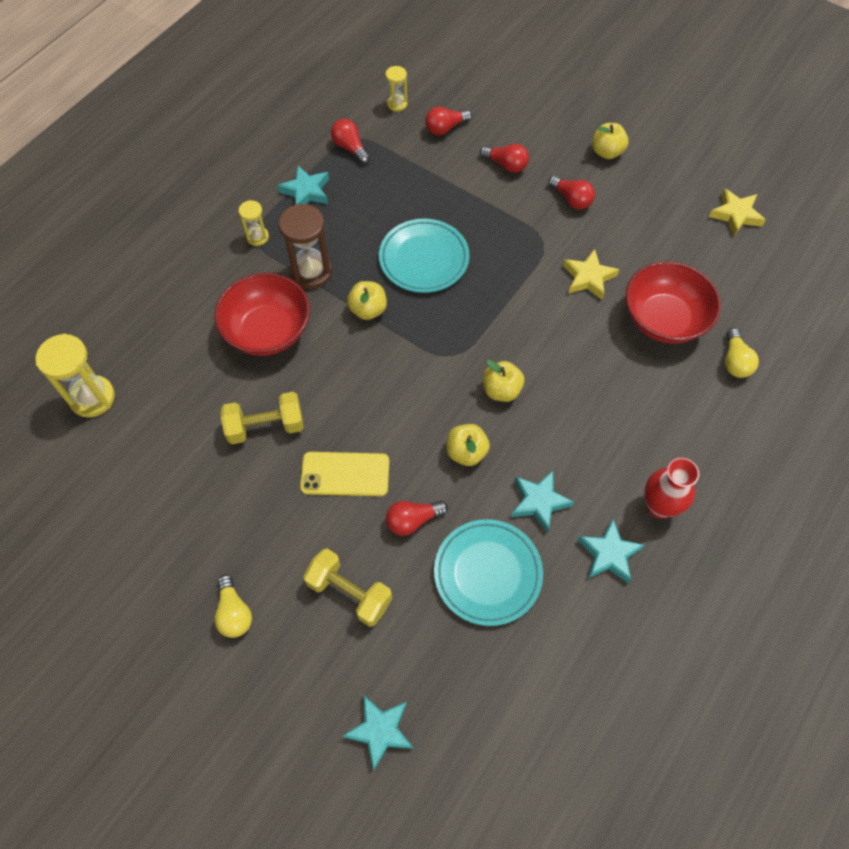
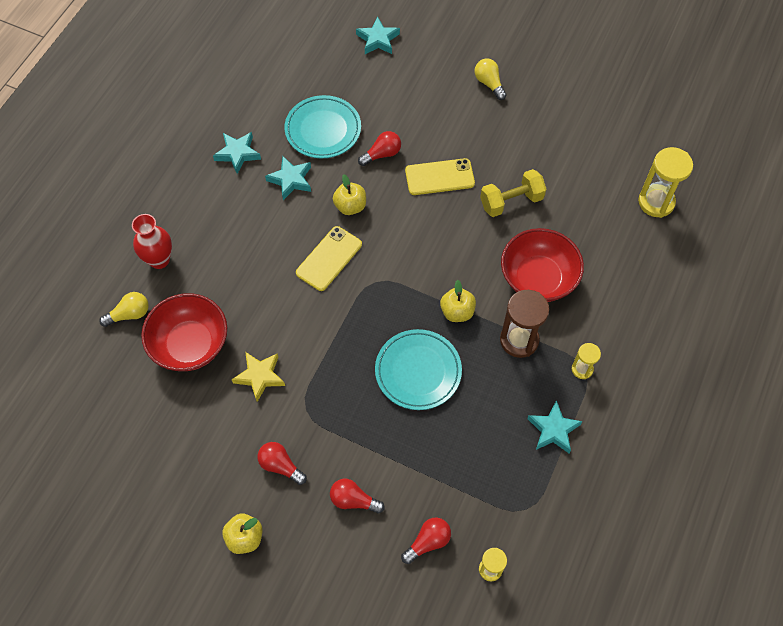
camera: 170 degrees right, 0 degrees up
(349, 593) = (415, 105): yellow dumbbell -> none
(350, 148) = (525, 495): red light bulb -> none
(501, 390) = (329, 258): yellow apple -> yellow phone
(659, 506) = (200, 190): red vase -> red vase (159, 260)
(735, 215) = (110, 474): yellow star -> none
(735, 361) = (129, 314): yellow light bulb -> yellow light bulb turned 75 degrees clockwise

